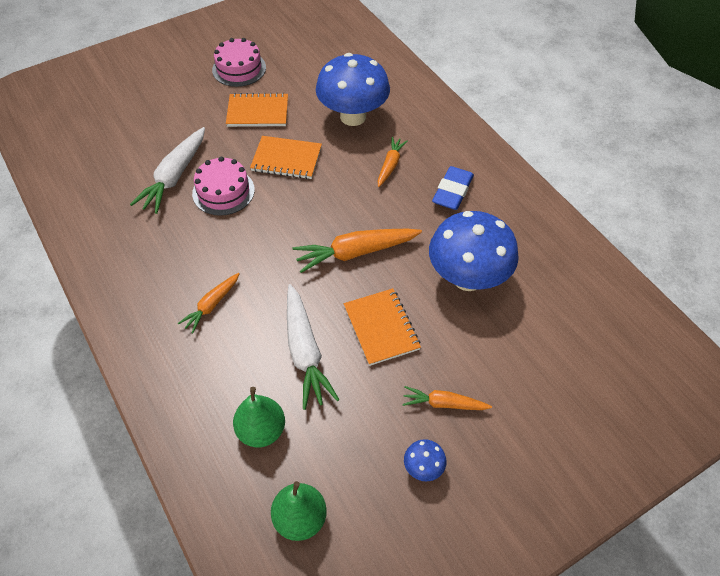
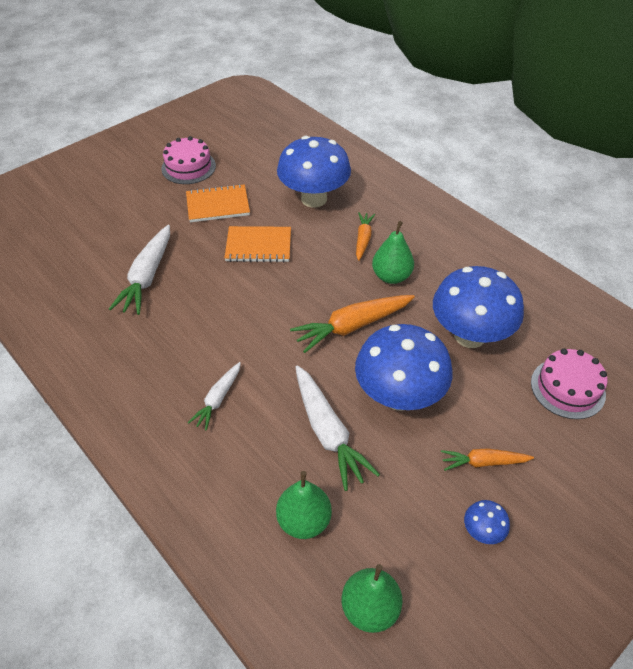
camera: 10 degrees left, 5 degrees down
(211, 305) = (218, 399): orange carrot -> white carrot
(223, 191) = (202, 285): pink cake -> pink cake (567, 388)
(381, 328) = (399, 396): orange notebook -> blue mushroom
(407, 207) = (391, 276): none -> green pear
(452, 191) = (430, 256): blue eraser -> none

